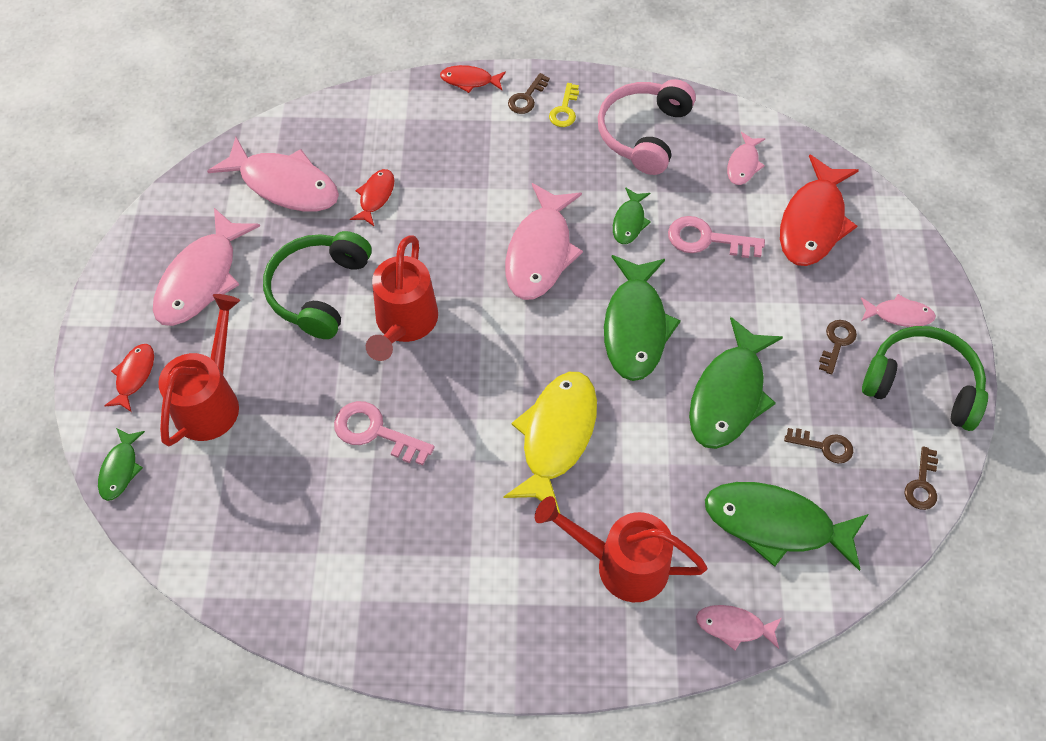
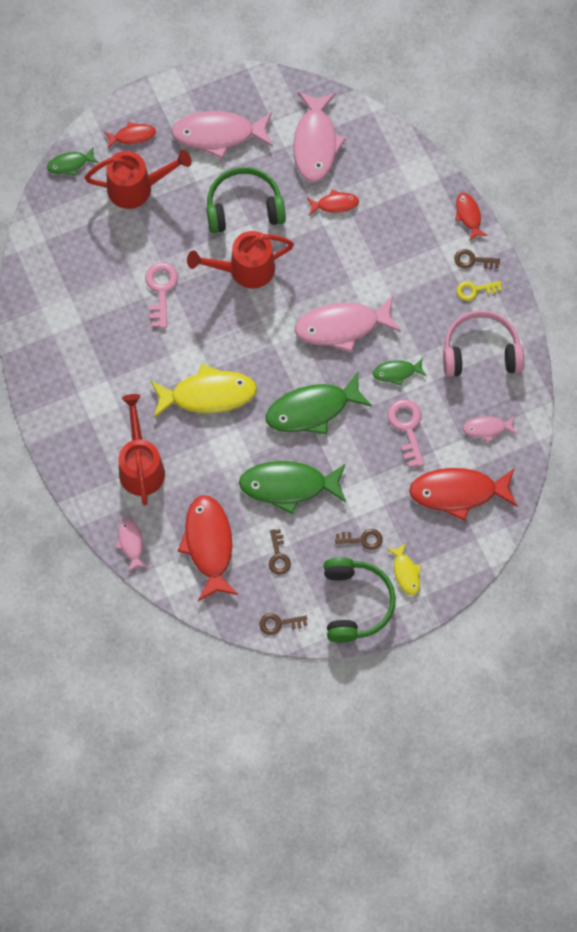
camera: 65 degrees right, 10 degrees up
(775, 524) = (209, 545): green fish -> red fish
(899, 315) = (406, 573): pink fish -> yellow fish

